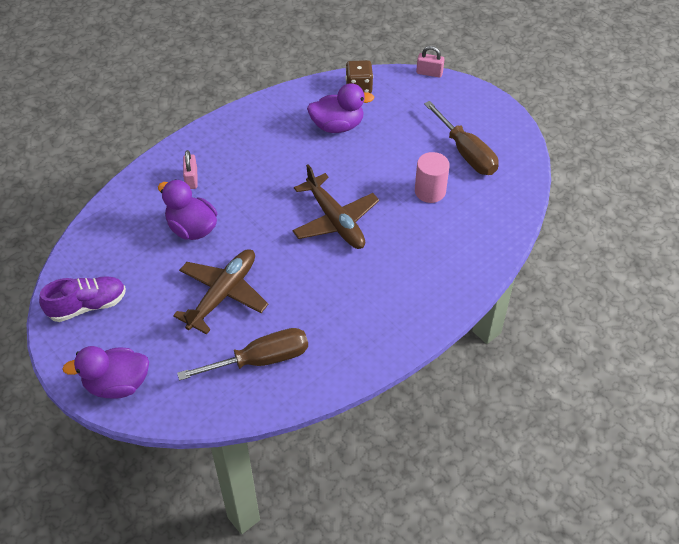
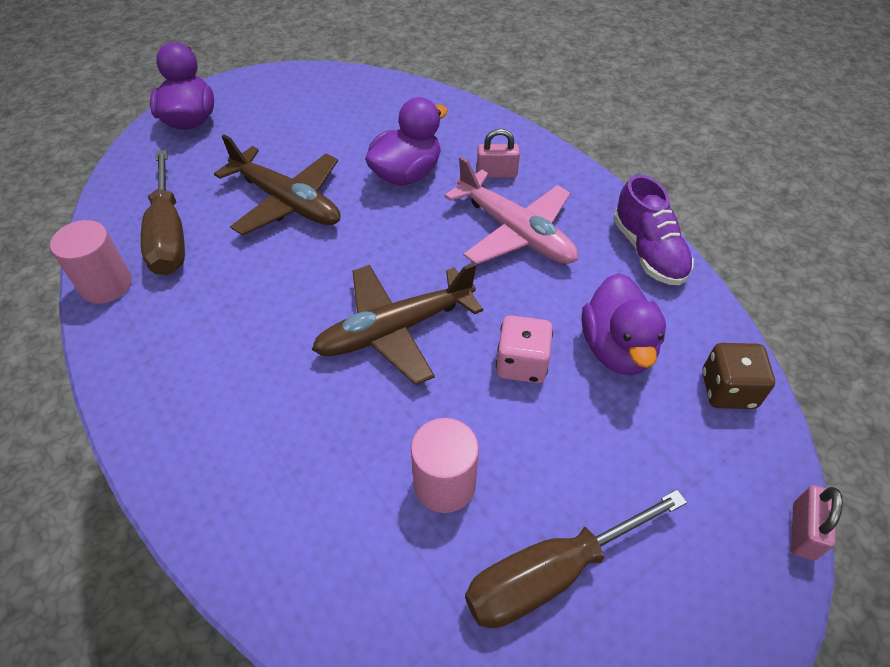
camera: 95 degrees right, 0 degrees up
(87, 306) = (306, 95): purple shoe -> purple shoe (648, 251)
(249, 168) = (515, 231): none -> pink plane
(312, 384) = (106, 285): none -> pink cylinder
(352, 164) = (521, 364): none -> pink dice

